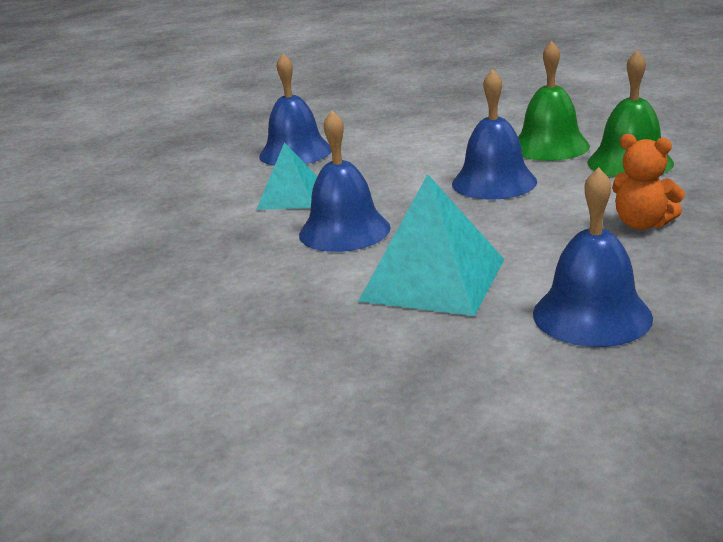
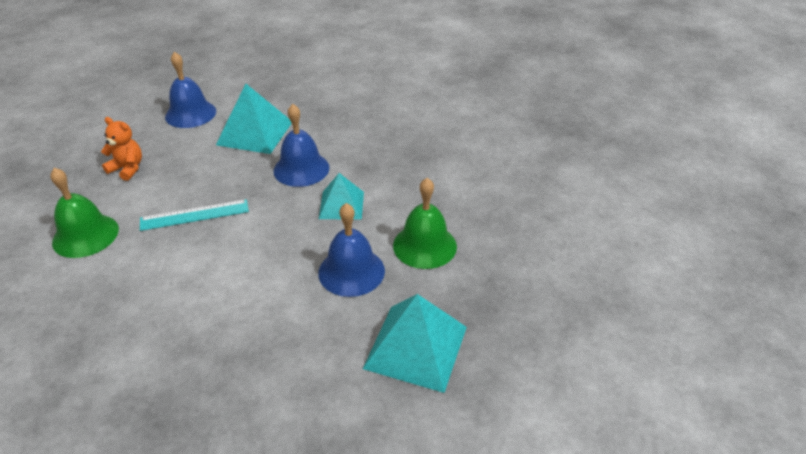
camera: 170 degrees right, 15 degrees up
(252, 122) = (416, 347): none -> turquoise pyramid
(494, 182) = (194, 215): blue bell -> turquoise ruler
(549, 146) = (129, 265): green bell -> green bell (424, 245)

